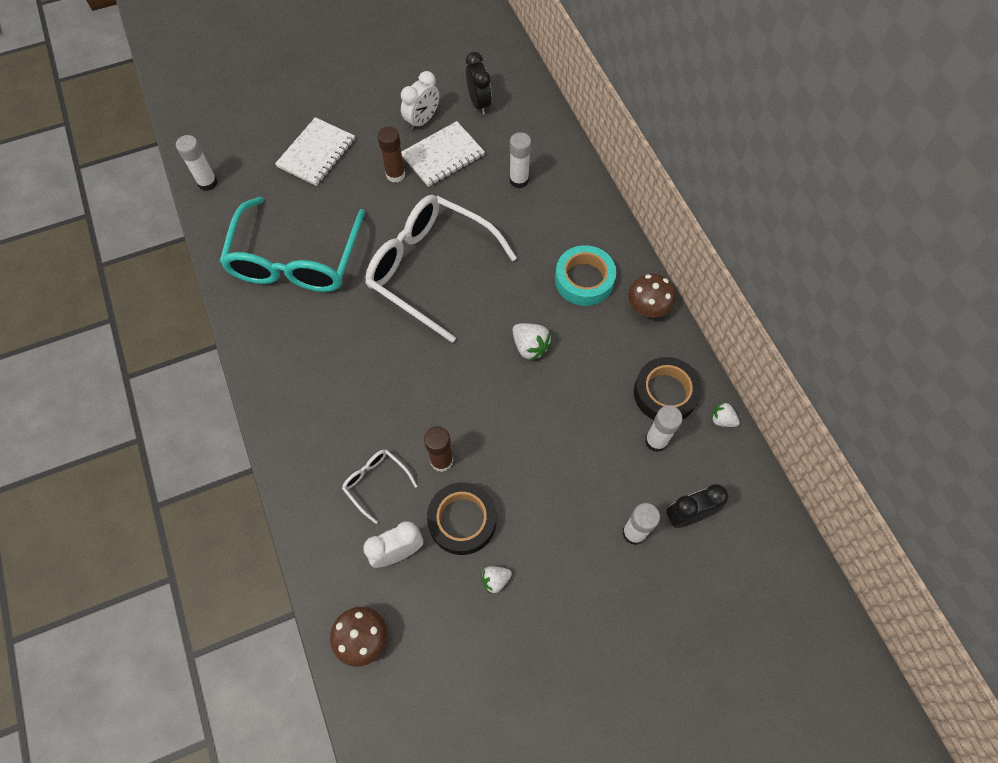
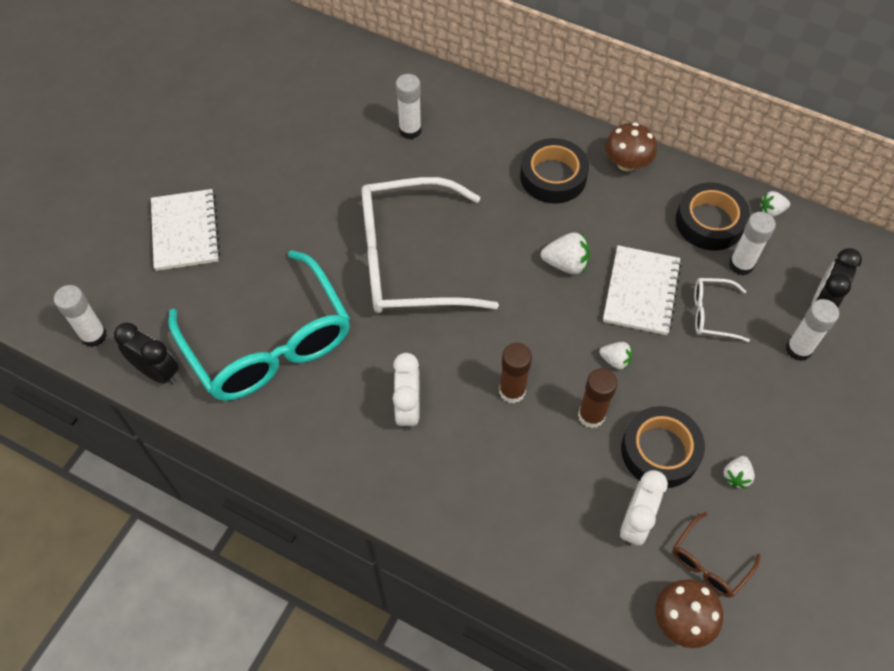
camera: 40 degrees left, 5 degrees down
(375, 482) = (554, 480): white glasses -> white glasses (711, 313)
(395, 174) = (288, 199): brown glue stick -> brown glue stick (512, 391)
(417, 619) = (709, 563): none -> brown glasses
(422, 120) = (263, 135): white clock -> white clock (408, 409)
(443, 156) = (317, 153): white notebook -> white notebook (641, 292)
(479, 103) = (303, 86): black clock -> black clock (157, 372)
(495, 437) = (615, 360): none -> white strawberry
(584, 280) = (553, 176): turquoise tape -> black tape

